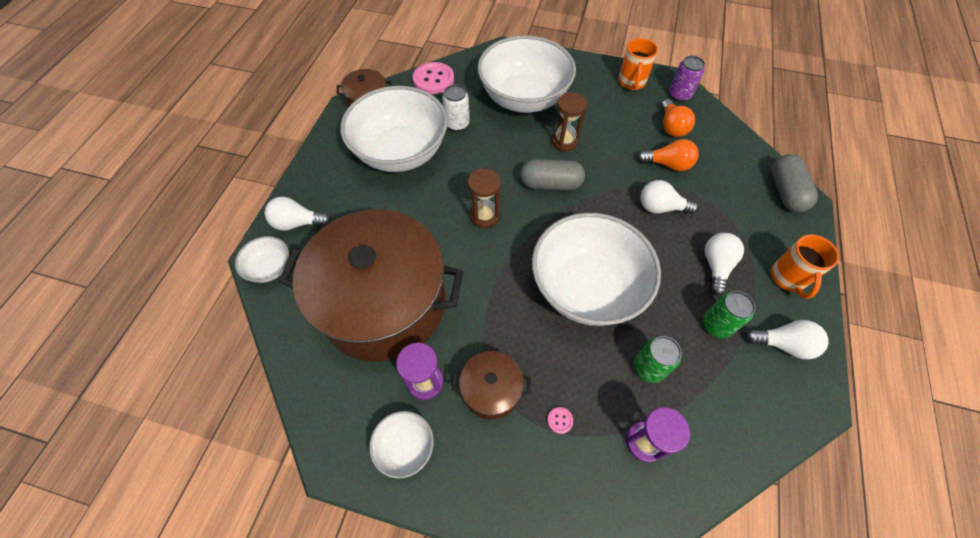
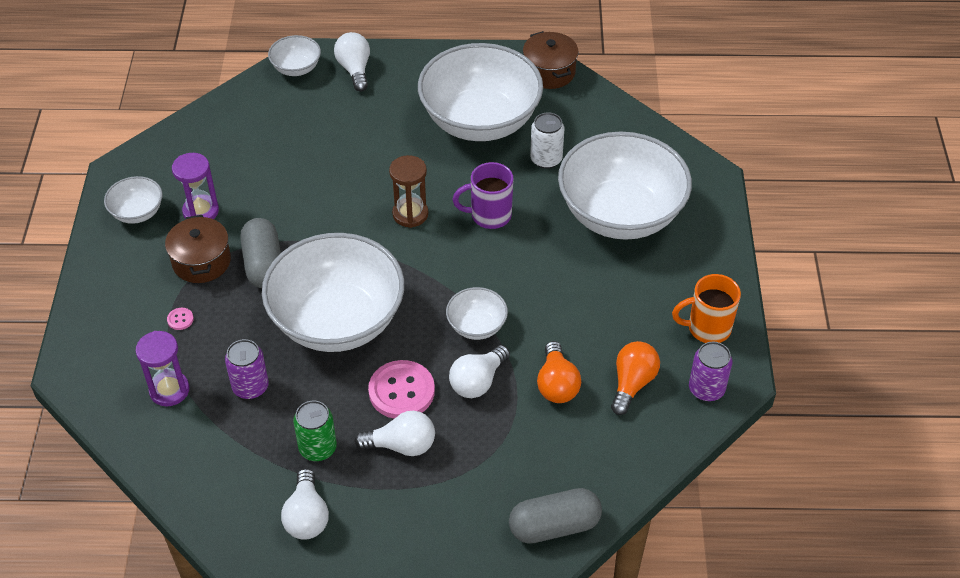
camera: 75 degrees right, 10 degrees down
(384, 303) = (277, 160): brown pot -> none
(433, 79) = (615, 119): pink button -> pink button (401, 391)
(502, 167) = (489, 215): none -> purple mug
(550, 184) = (479, 266): grey capsule -> grey capsule (263, 264)
(564, 141) = (557, 268): brown hourglass -> none
(608, 197) = (476, 326): none -> white bowl
(648, 368) = (250, 387): green can -> purple can
(660, 207) = (478, 381): white light bulb -> white light bulb turned 135 degrees counterclockwise
(671, 127) = (632, 383): orange light bulb -> orange light bulb turned 135 degrees clockwise
(788, 278) = (404, 524): orange mug -> none

